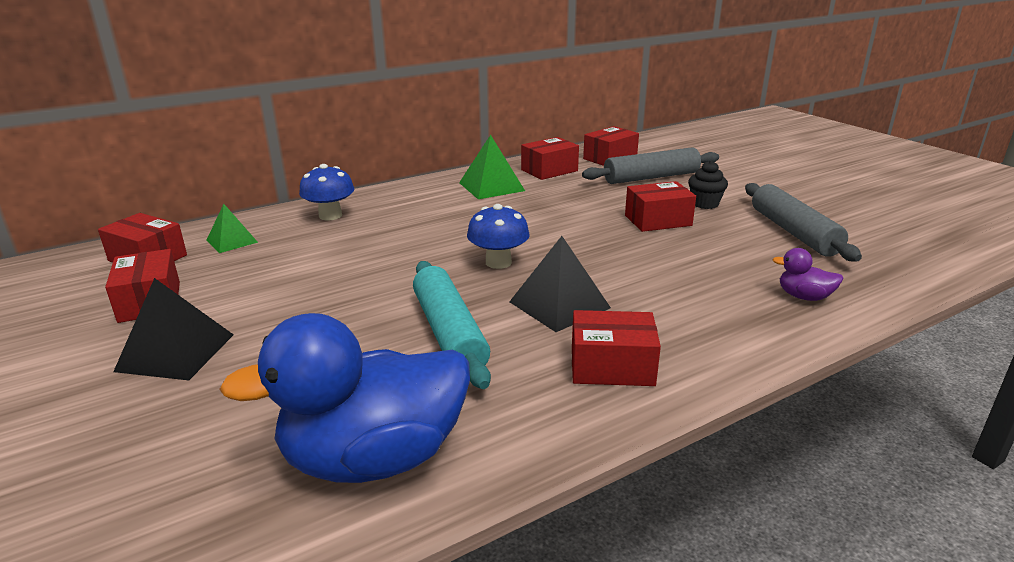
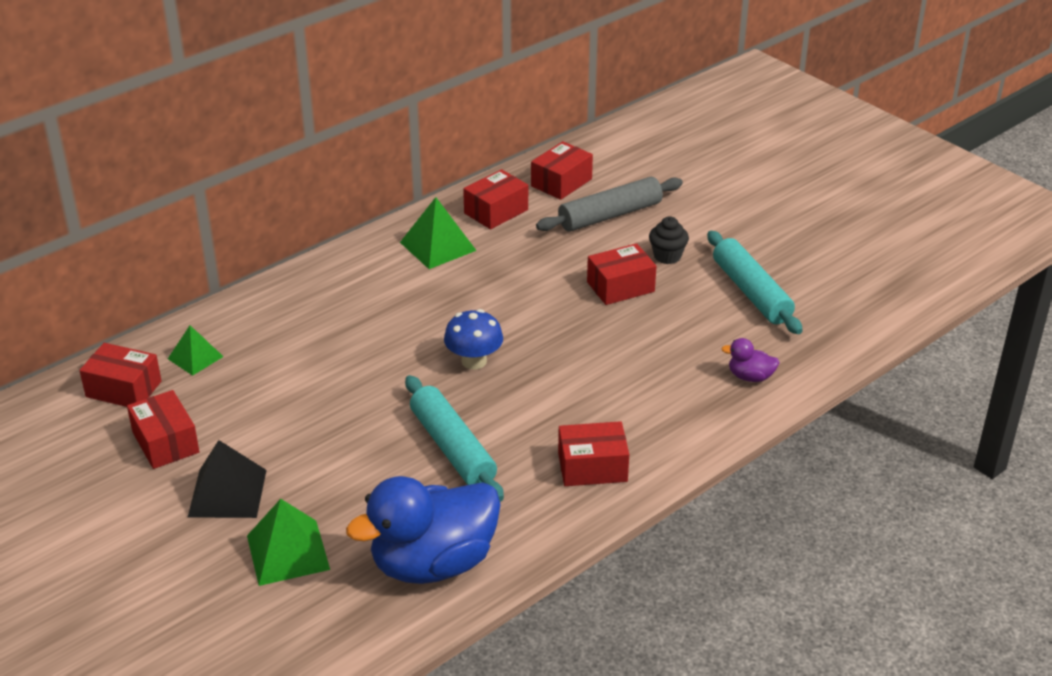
camera: 10 degrees left, 10 degrees up
(198, 423) = (288, 552): none -> green pyramid
(330, 216) = (279, 310): blue mushroom -> none
(559, 305) = (540, 408): black pyramid -> none
(793, 232) = (751, 292): grey rolling pin -> turquoise rolling pin

